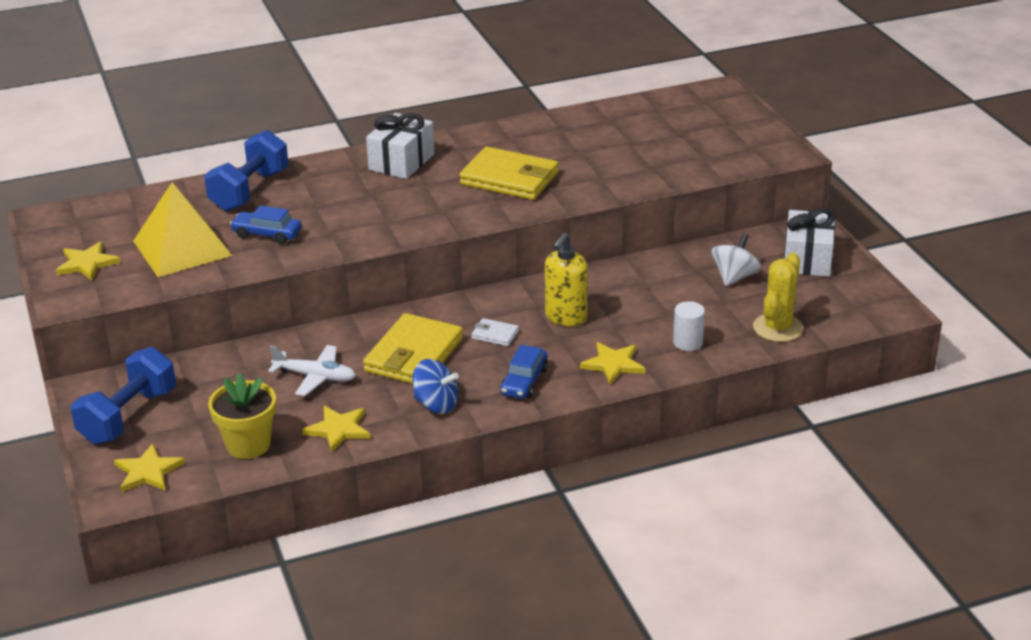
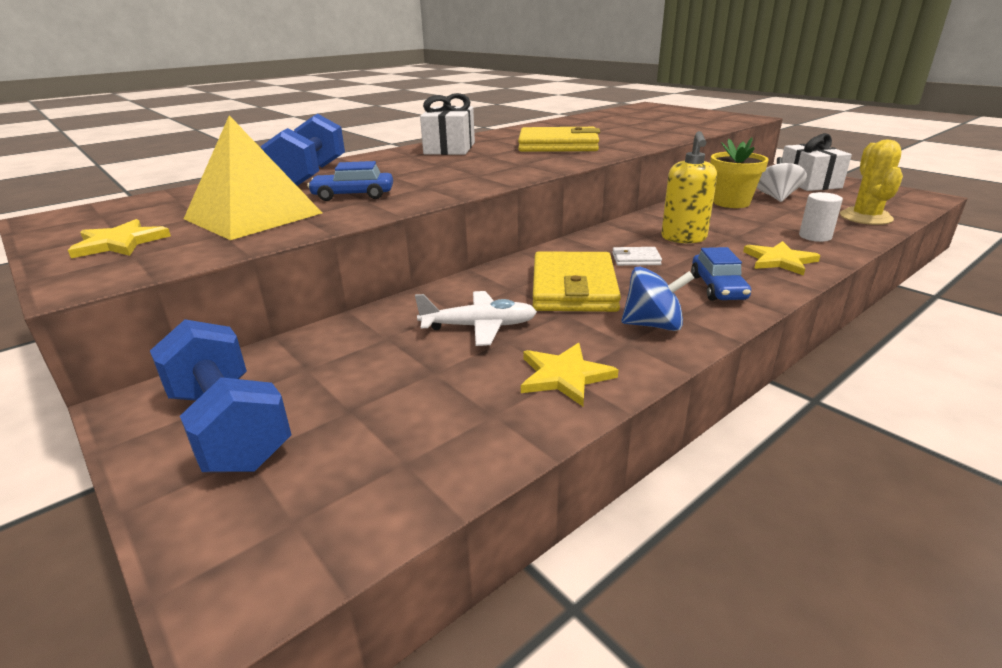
camera: 20 degrees left, 5 degrees down
(128, 416) = (229, 427): blue dumbbell -> blue dumbbell turned 45 degrees counterclockwise
(148, 471) = (297, 512): yellow star -> none
(248, 445) = (450, 425): yellow flower pot -> yellow flower pot (731, 202)

